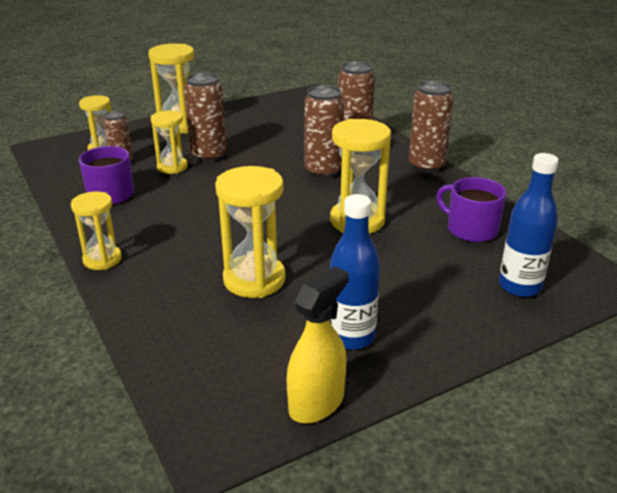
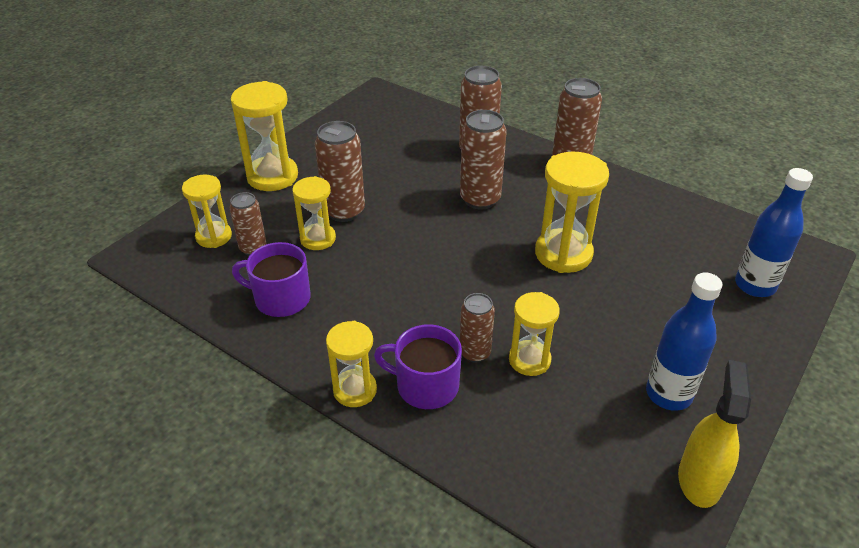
camera: 25 degrees left, 10 degrees up
(215, 263) = (475, 353): none -> brown can
(254, 280) = (529, 360): yellow hourglass -> yellow hourglass, size x0.63
(470, 229) = (667, 232): purple mug -> purple mug (425, 385)

